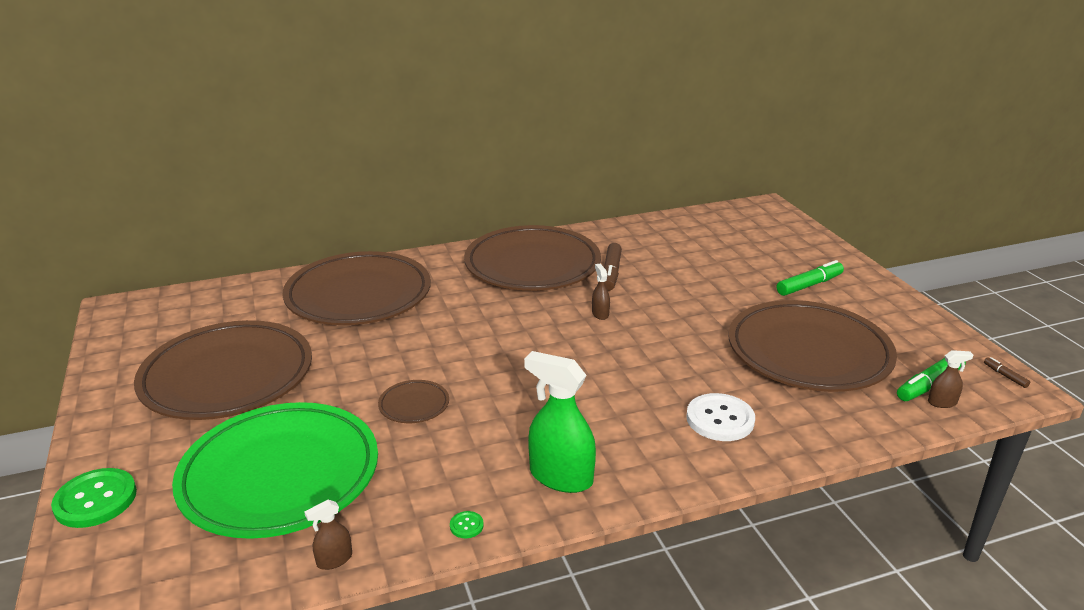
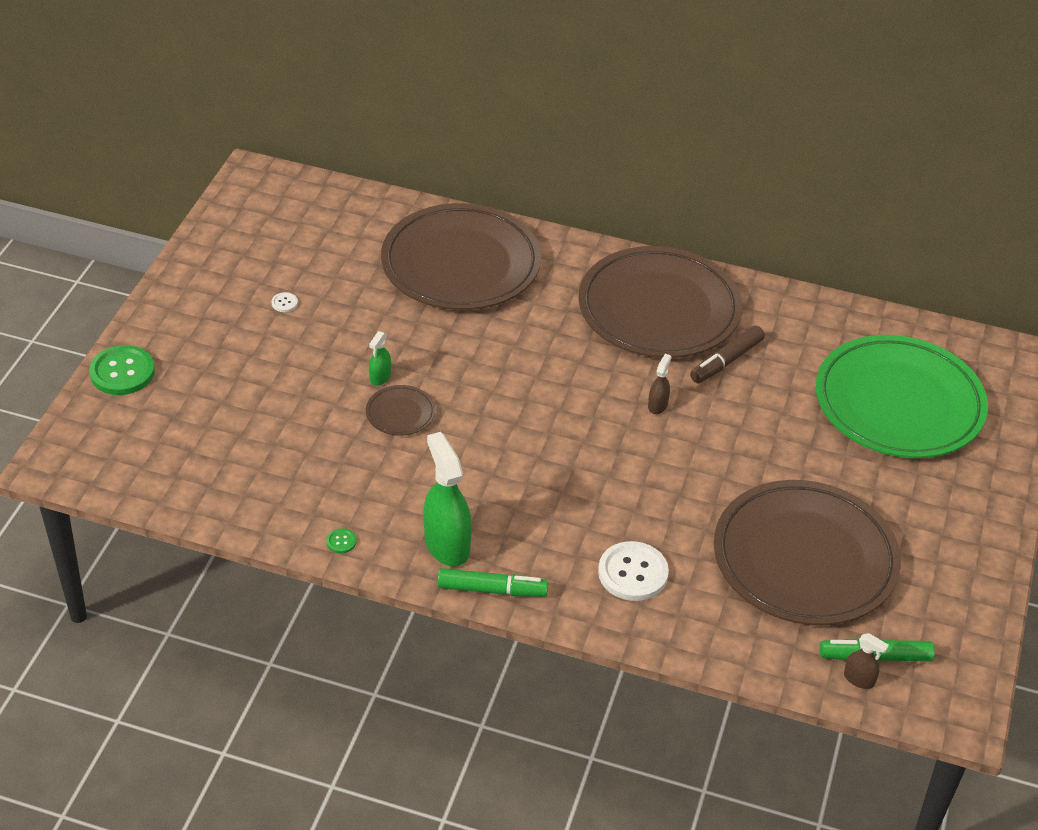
camera: 35 degrees right, 15 degrees up
(227, 376) = (284, 303): brown plate -> white button
(280, 475) = (252, 422): green plate -> green plate (898, 403)
(334, 560) = (234, 513): brown spray bottle -> none
(369, 389) = (380, 377): none -> green spray bottle
(809, 285) = (918, 487): green marker -> green marker (492, 590)
(1005, 376) = (967, 695): brown marker -> none

